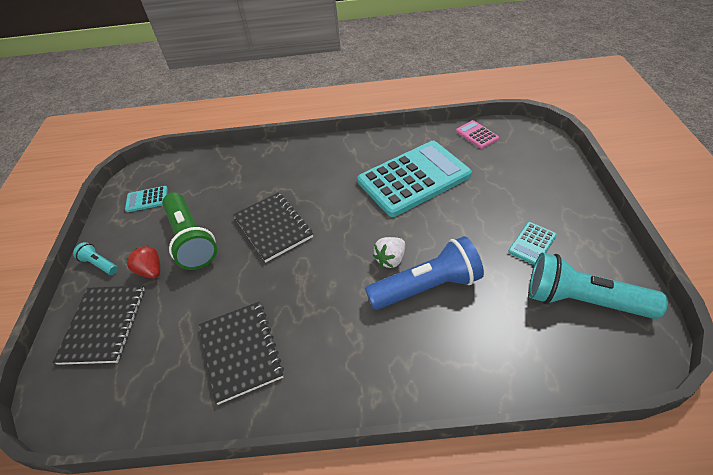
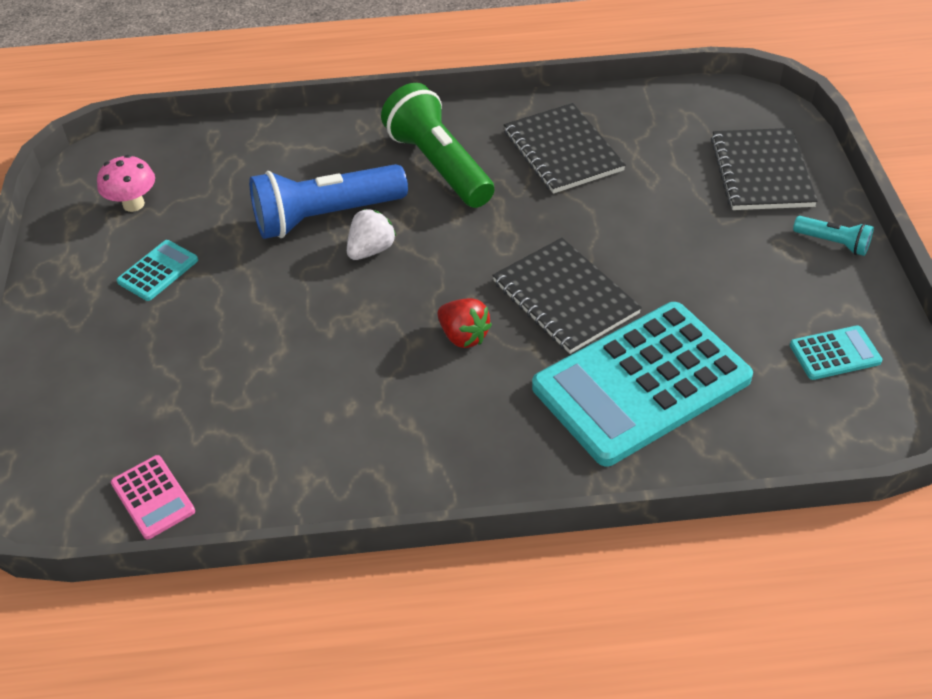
camera: 175 degrees right, 0 degrees up
(151, 271) = (739, 234): red strawberry -> red strawberry (463, 336)
(191, 240) = (700, 278): green flashlight -> green flashlight (438, 165)
(413, 178) = (312, 387): turquoise calculator -> turquoise calculator (641, 383)
(582, 300) = (133, 204): turquoise flashlight -> pink mushroom

